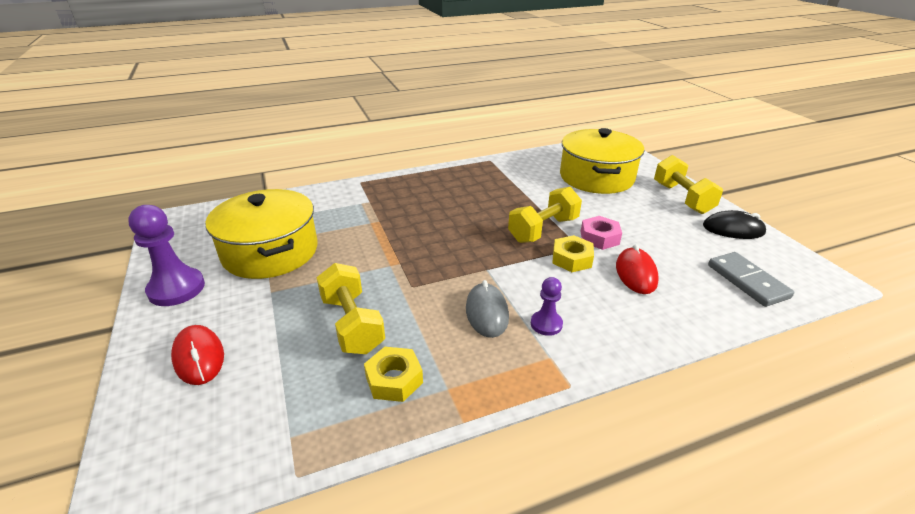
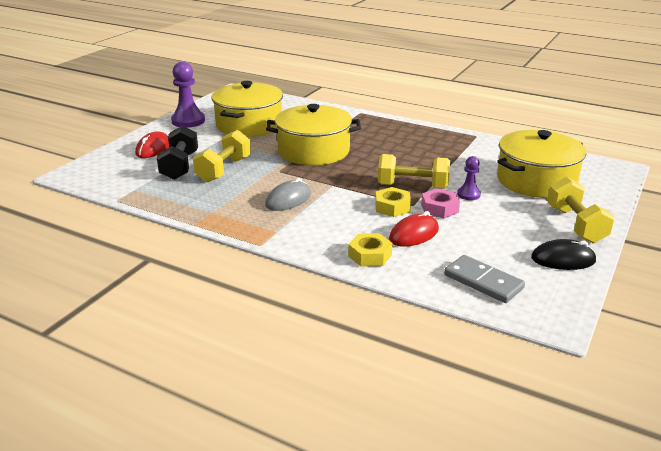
camera: 50 degrees right, 5 degrees down
(288, 356) = (180, 166): none -> black dumbbell
(394, 379) = (199, 196): yellow nut -> yellow nut (370, 255)
(399, 244) = (313, 151): none -> yellow pot
(546, 324) = (305, 221): purple pawn -> purple pawn (468, 194)
(682, 198) = (576, 225): yellow dumbbell -> yellow dumbbell turned 45 degrees counterclockwise
(733, 229) = (563, 259): black mouse -> black mouse turned 60 degrees counterclockwise
(747, 281) = (483, 281): grey domino -> grey domino turned 75 degrees counterclockwise

